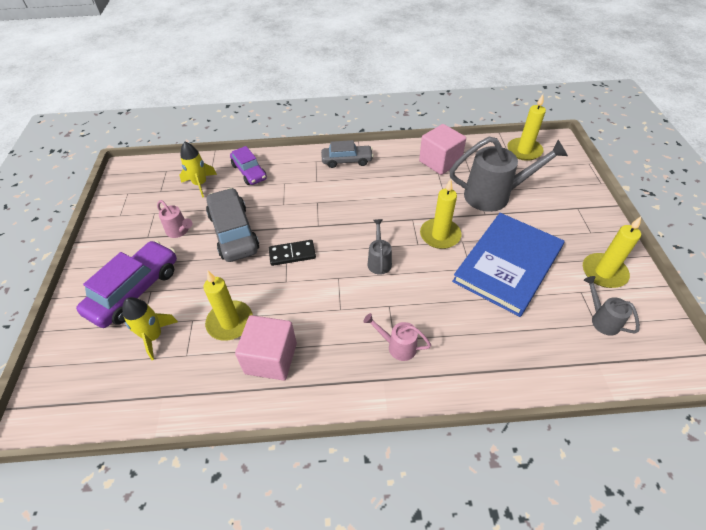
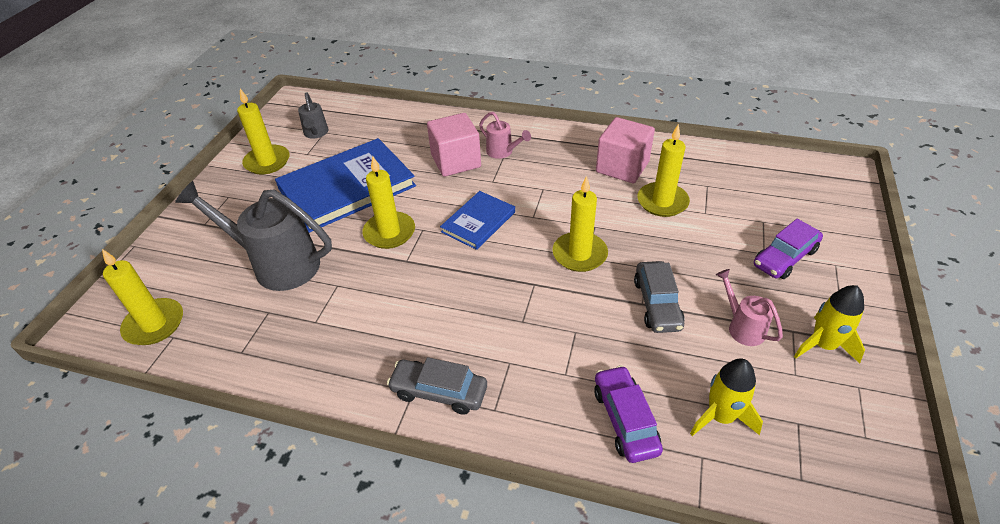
camera: 160 degrees left, 5 degrees down
(135, 290) = (784, 257): purple car -> purple car, size x0.64
(154, 336) = (746, 207): yellow rocket -> yellow rocket (823, 345)
(234, 232) = (657, 304): grey car -> grey car, size x0.64
(292, 254) = (579, 254): black domino -> yellow candle
(379, 261) = (478, 222): grey watering can -> blue book
(440, 162) = (294, 342): pink cube -> pink cube (456, 161)

